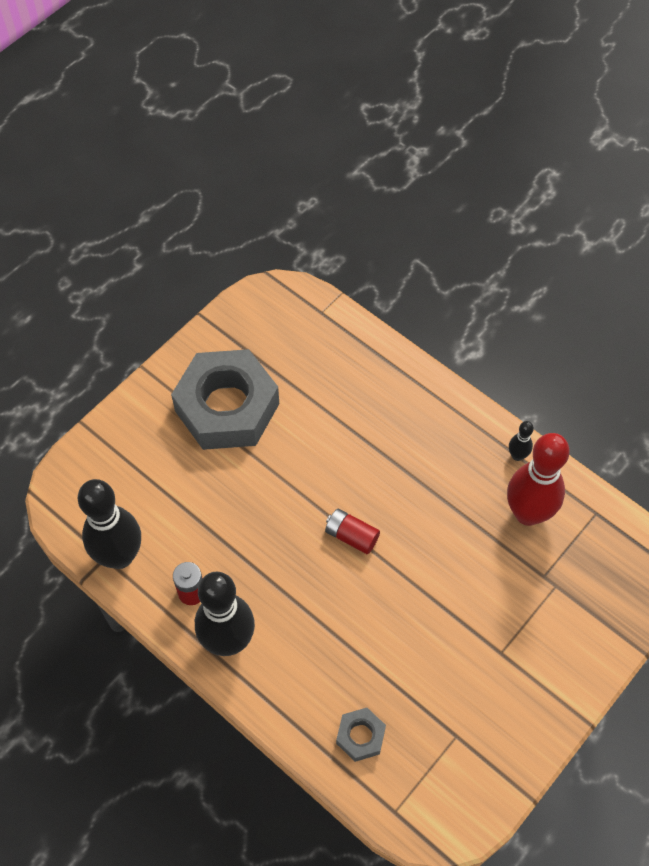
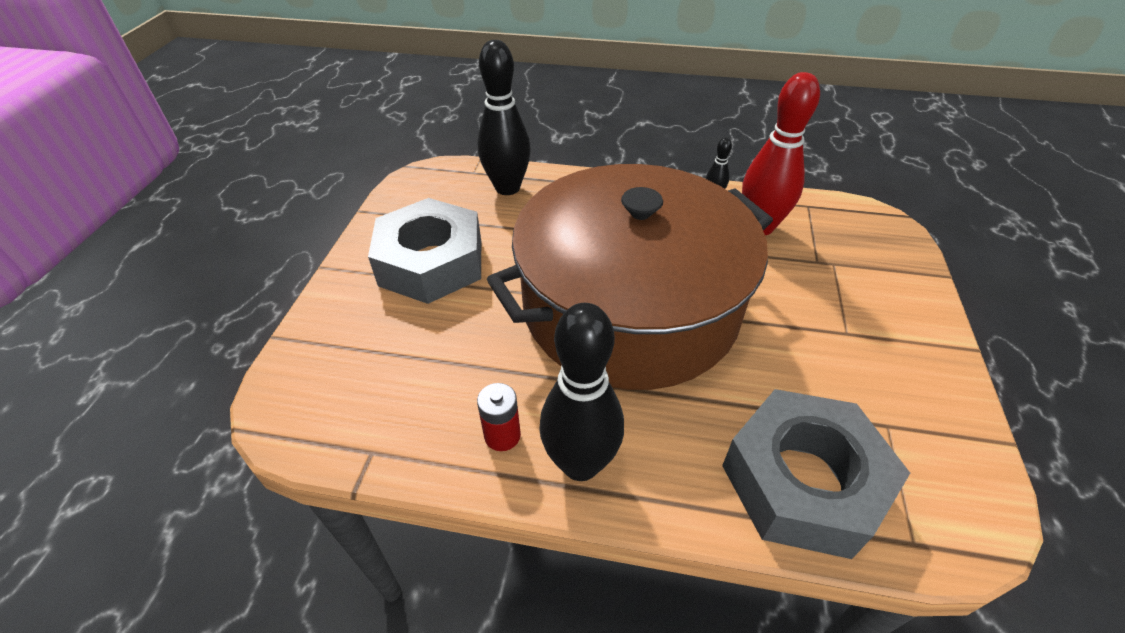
camera: 30 degrees left, 15 degrees down
(120, 556) = (390, 441): black bowling pin -> black bowling pin (507, 188)
(351, 536) = (630, 307): red battery -> brown pot
(360, 736) = (802, 481): grey nut -> grey nut, size x2.34

